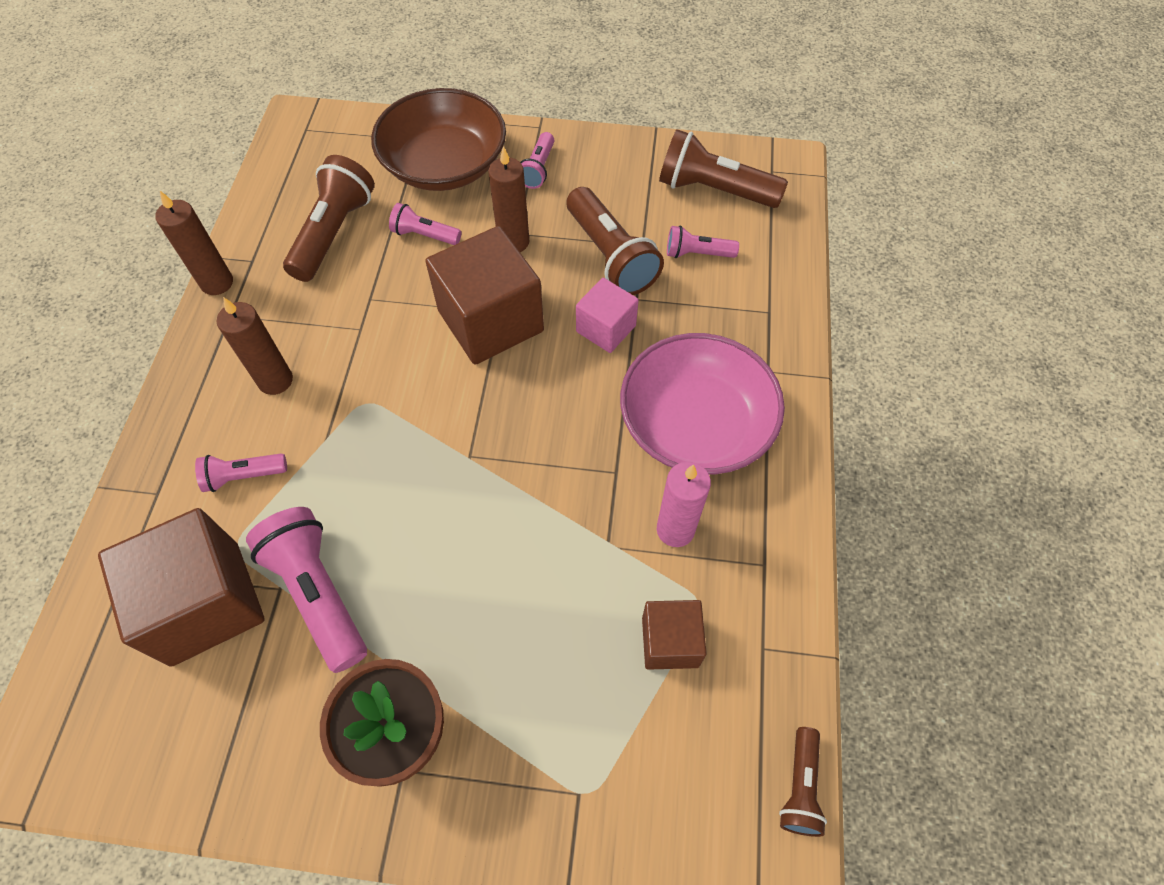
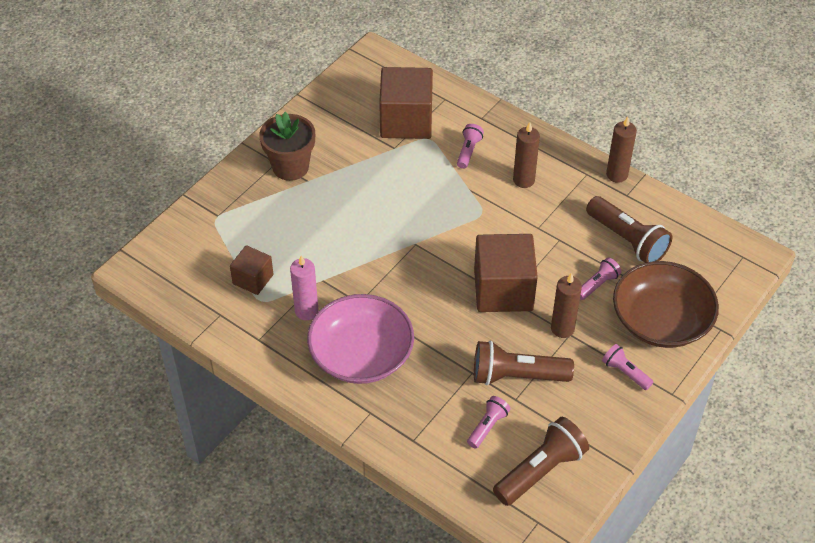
camera: 120 degrees right, 10 degrees down
(318, 593) = (380, 160): pink flashlight -> none
(606, 328) = (459, 344): pink cube -> none
(800, 786) = (153, 293): brown flashlight -> none

